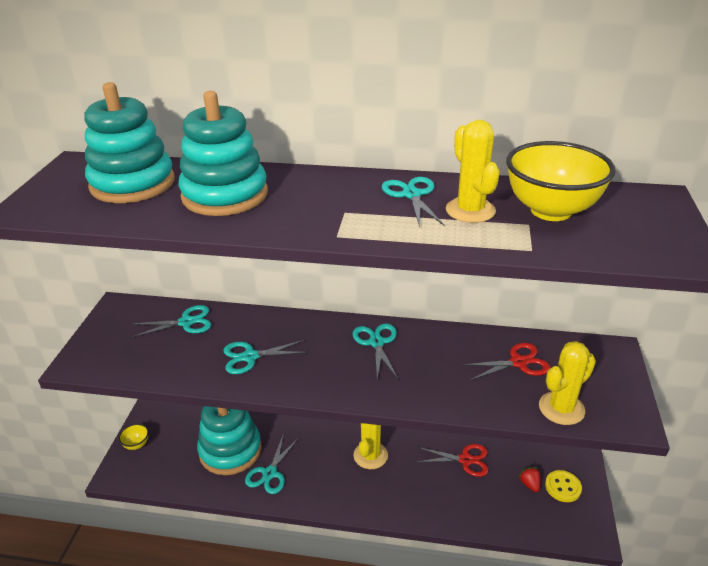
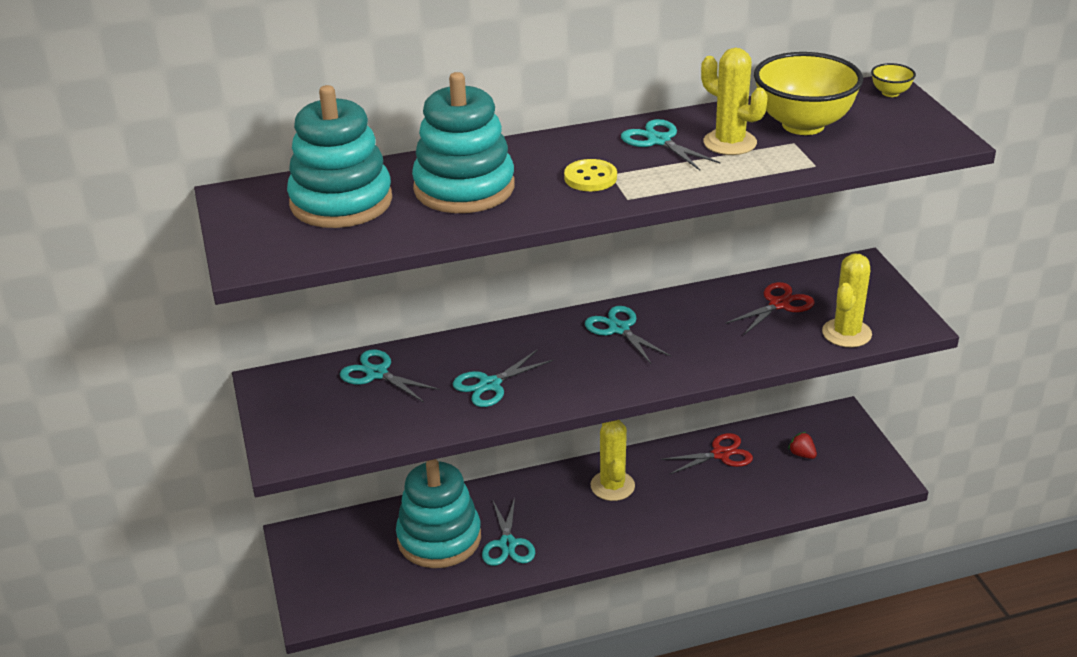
camera: 25 degrees left, 0 degrees up
(136, 444) = (310, 574): yellow bowl -> yellow bowl (890, 93)
(186, 322) = (377, 373): turquoise scissors -> turquoise scissors turned 105 degrees counterclockwise
(563, 487) = (836, 445): yellow button -> yellow button (590, 178)

